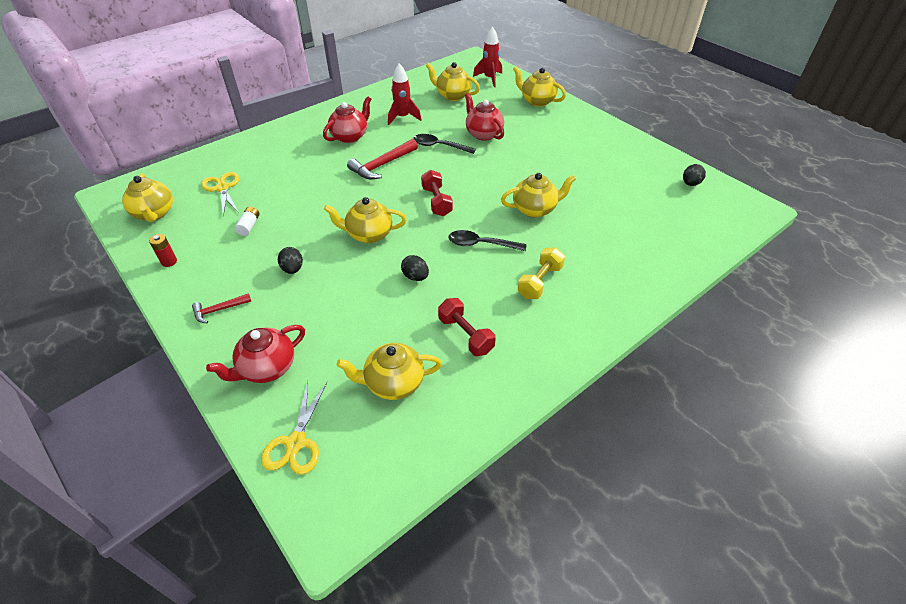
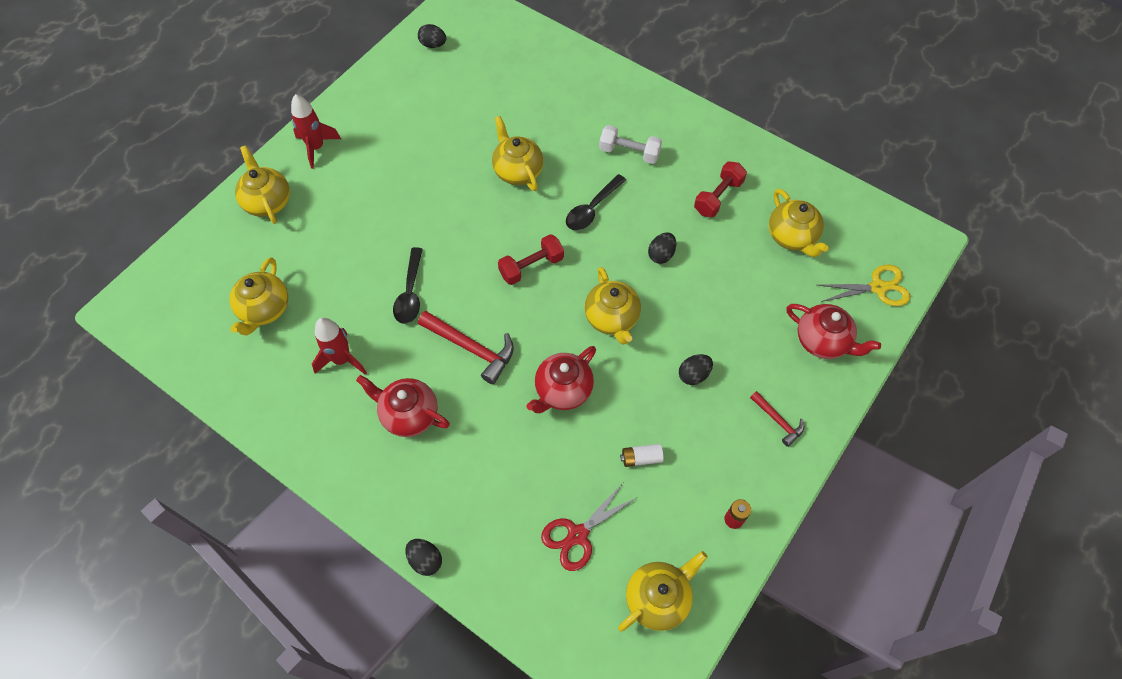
camera: 105 degrees left, 15 degrees up
(222, 188) = (577, 535): yellow scissors -> red scissors
(257, 132) = (425, 560): none -> black egg
(481, 244) = (592, 209): black spoon -> black spoon turned 45 degrees clockwise
(483, 134) = (368, 249): red teapot -> red teapot (562, 391)
(489, 79) = (202, 271): red rocket -> red rocket (316, 148)
(537, 101) = (267, 201): yellow teapot -> yellow teapot turned 135 degrees clockwise
(540, 282) = (629, 152): yellow dumbbell -> white dumbbell

